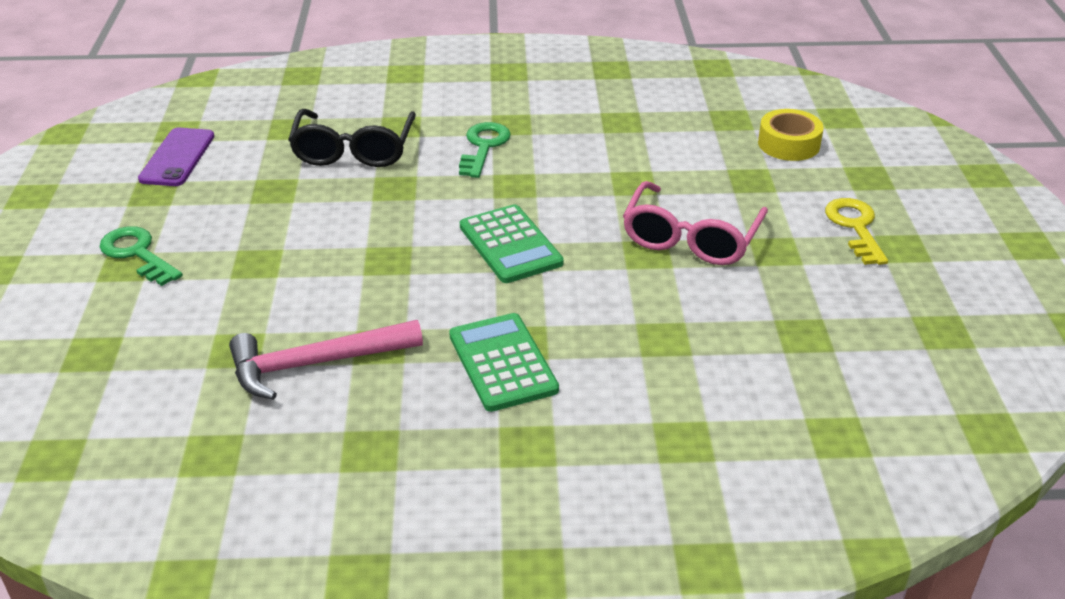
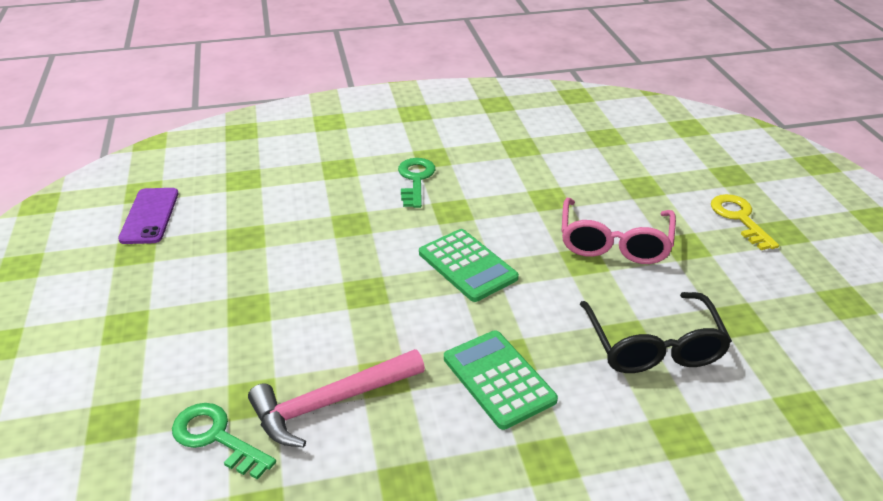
camera: 10 degrees left, 0 degrees up
(137, 254) = (135, 313): green key -> green key (216, 438)
(353, 151) = (305, 194): black glasses -> black glasses (653, 346)
(788, 144) = (659, 153): yellow tape -> none

